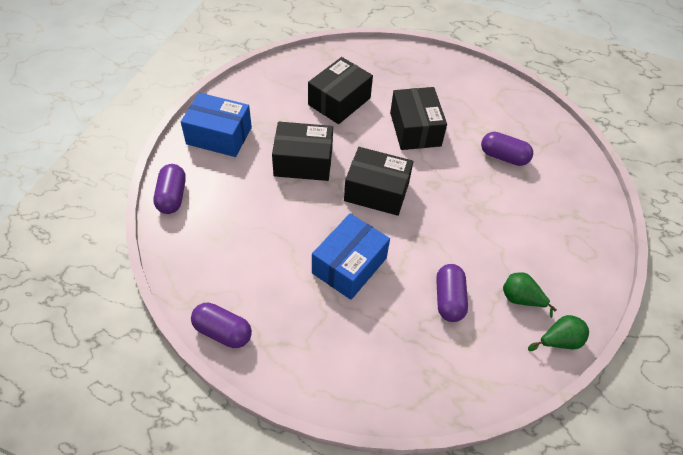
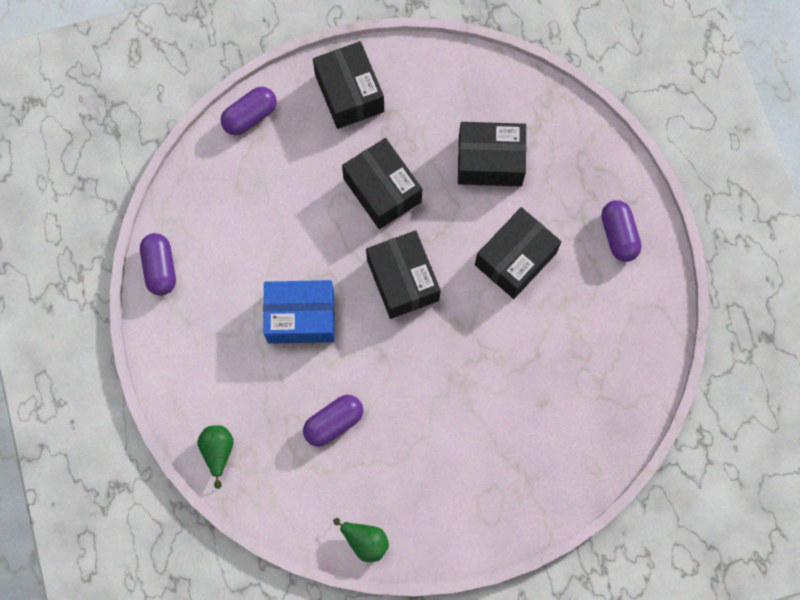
camera: 55 degrees right, 20 degrees up
(219, 136) = (349, 93): blue box -> black box
(503, 156) = (552, 367): purple capsule -> purple capsule (618, 235)
(521, 299) = (384, 484): green pear -> green pear (218, 452)

